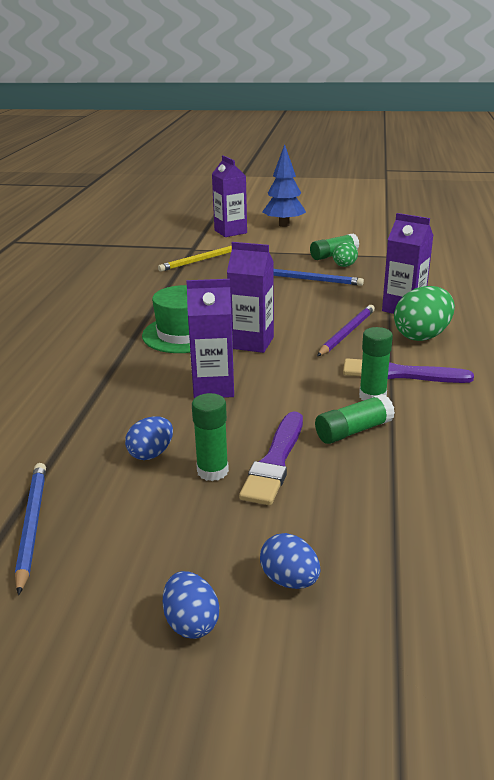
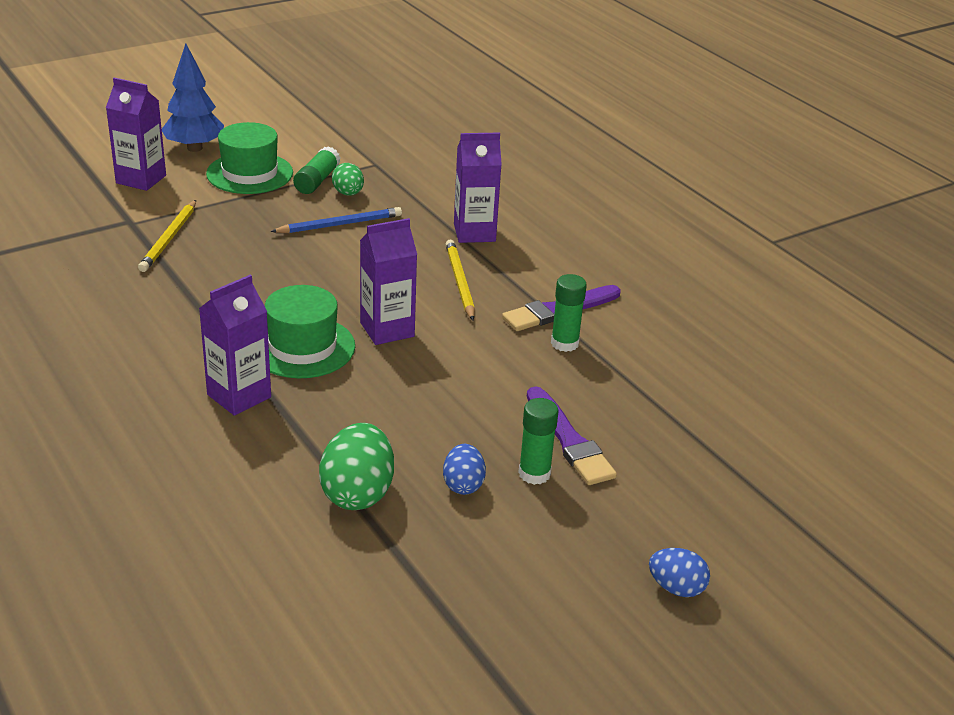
camera: 45 degrees left, 5 degrees up
(31, 525) = (462, 595): blue pencil -> none
(213, 388) = (422, 395): purple carton -> purple carton (239, 396)
(289, 580) = (696, 524): blue egg -> none
(297, 242) = (249, 173): none -> green hat
(346, 333) = (459, 282): purple pencil -> yellow pencil
(353, 431) = (590, 384): green glue stick -> none
(422, 336) = (528, 260): green egg -> green egg (357, 493)

